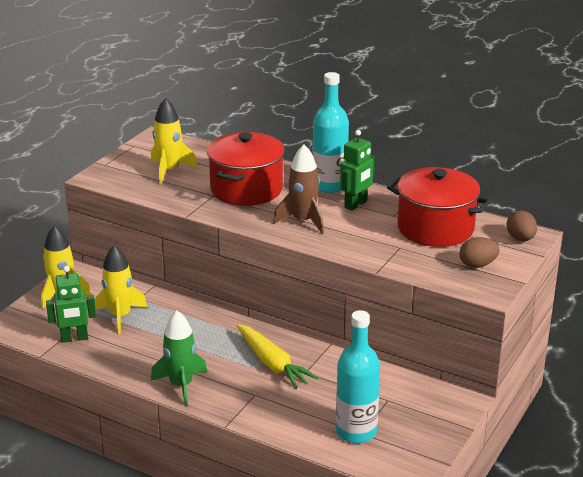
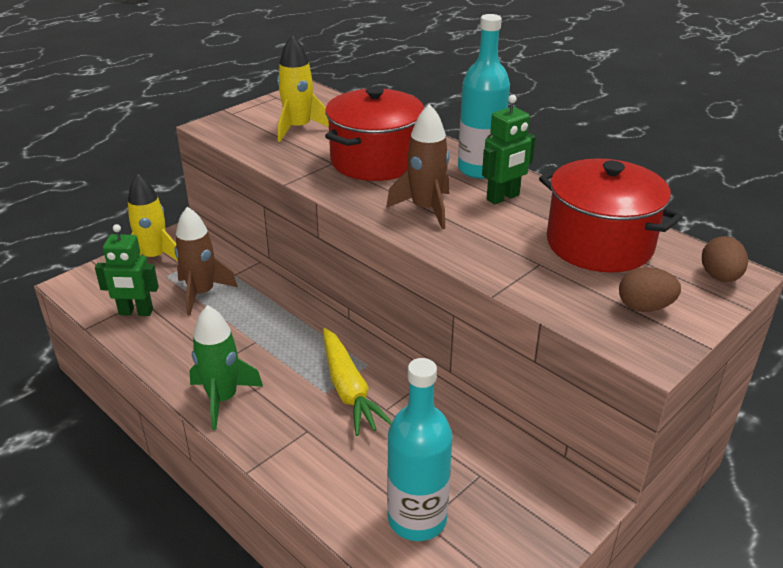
camera: 15 degrees right, 5 degrees up
(120, 316) = (202, 293): yellow rocket -> brown rocket

